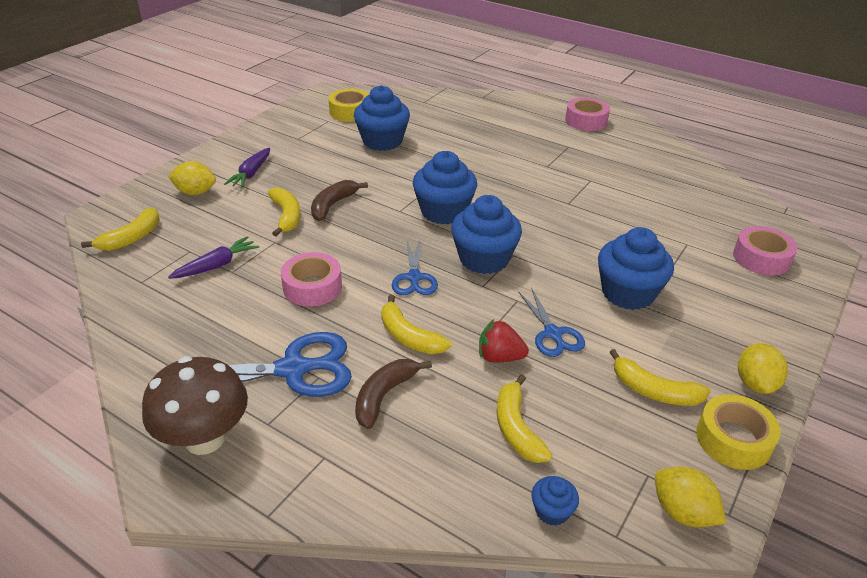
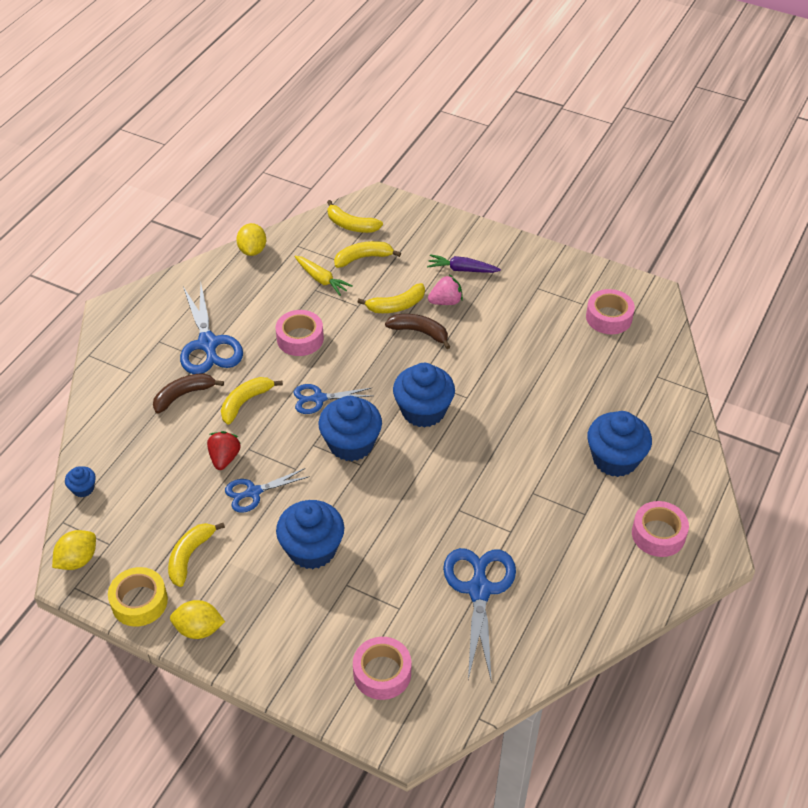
camera: 85 degrees right, 10 degrees up
(195, 192) = (423, 243): yellow lemon -> yellow lemon (252, 250)
(205, 439) = (147, 315): brown mushroom -> none
(217, 265) = (321, 280): purple carrot -> yellow carrot
(294, 187) = (446, 301): none -> pink strawberry
(350, 112) = (609, 317): yellow tape -> pink tape
(382, 141) = (549, 351): blue cupcake -> blue cupcake (615, 459)
(384, 396) = (183, 395): brown banana -> brown banana turned 60 degrees counterclockwise
(516, 428) = (153, 469): yellow banana -> yellow banana (363, 258)
(656, 200) = (479, 590): none -> blue scissors

